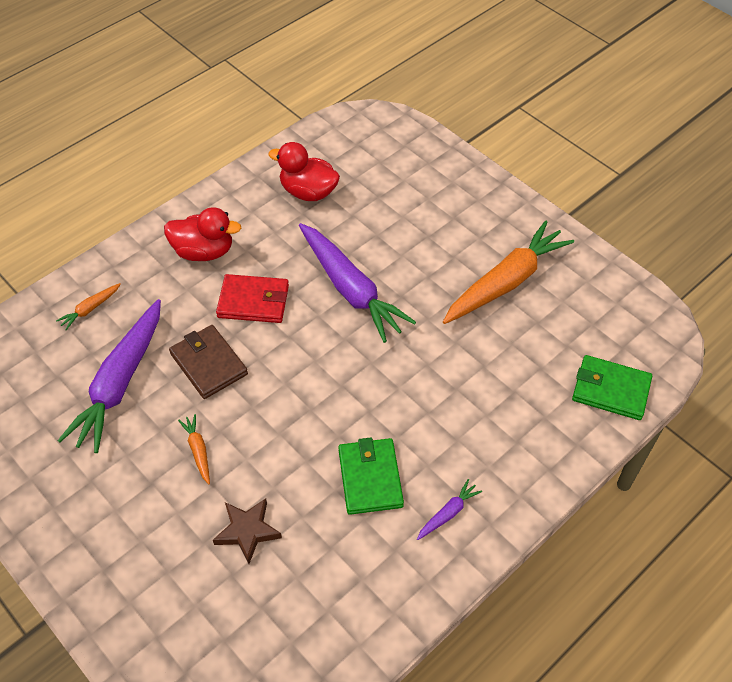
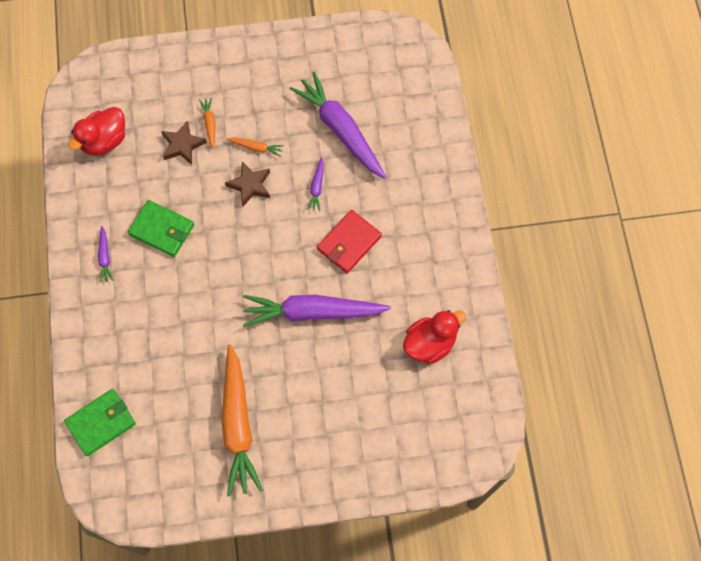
camera: 125 degrees right, 15 degrees up
(90, 309) = (417, 141): orange carrot -> orange carrot (210, 124)
(204, 251) = (420, 236): red duck -> red duck (104, 141)
(208, 364) = (317, 187): brown wallet -> purple carrot
(251, 426) = (250, 185): none -> brown star

